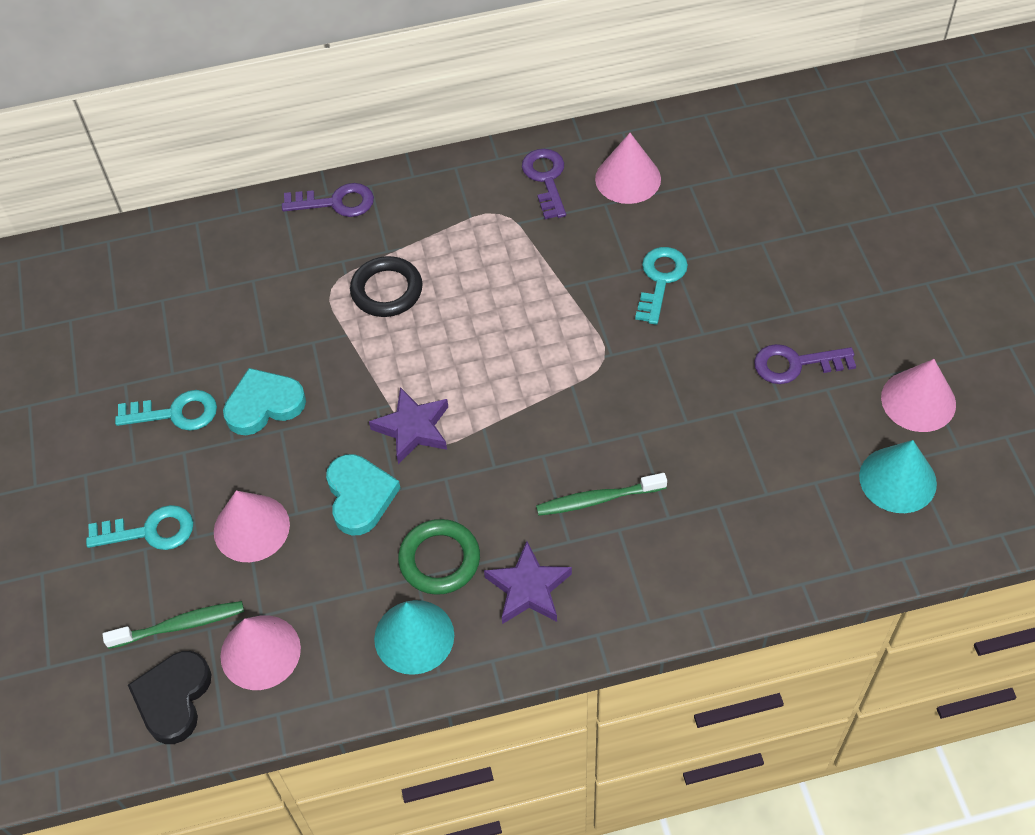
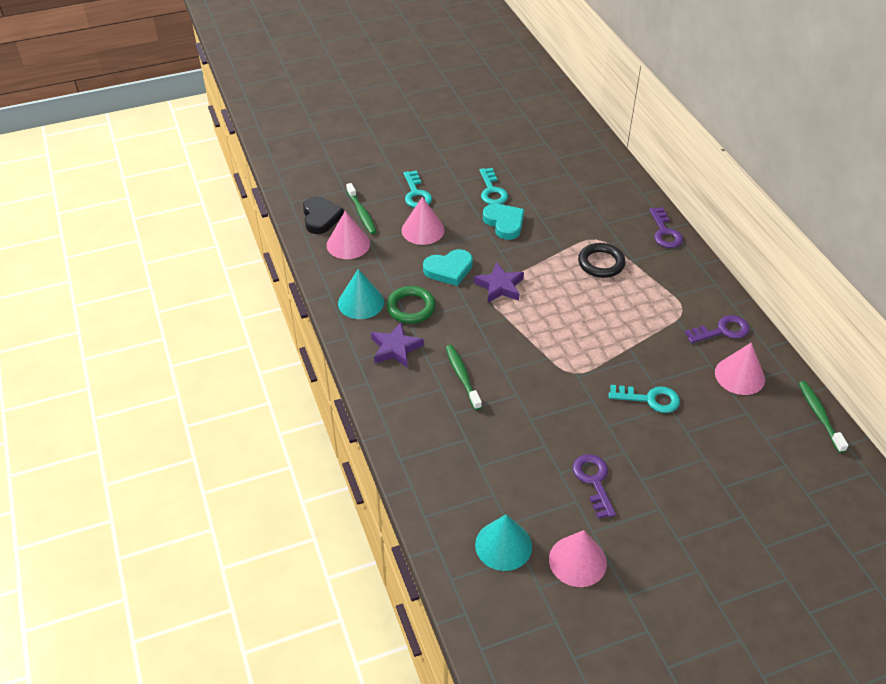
camera: 80 degrees right, 10 degrees down
(173, 698) = (321, 217): black heart -> black heart turned 75 degrees clockwise
(699, 118) = (819, 415): none -> green toothbrush

